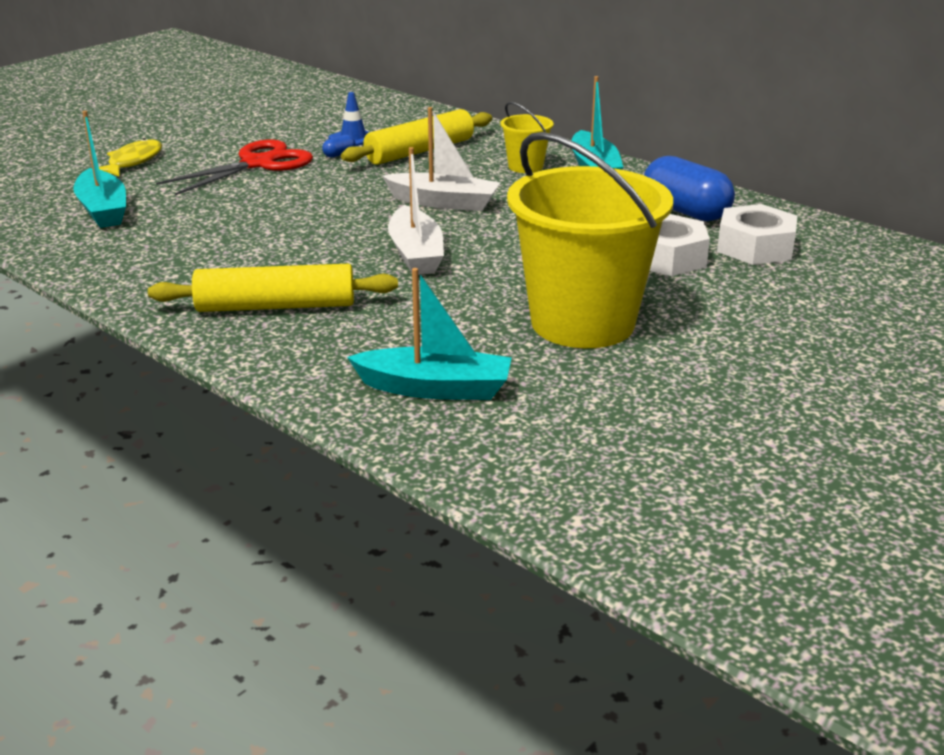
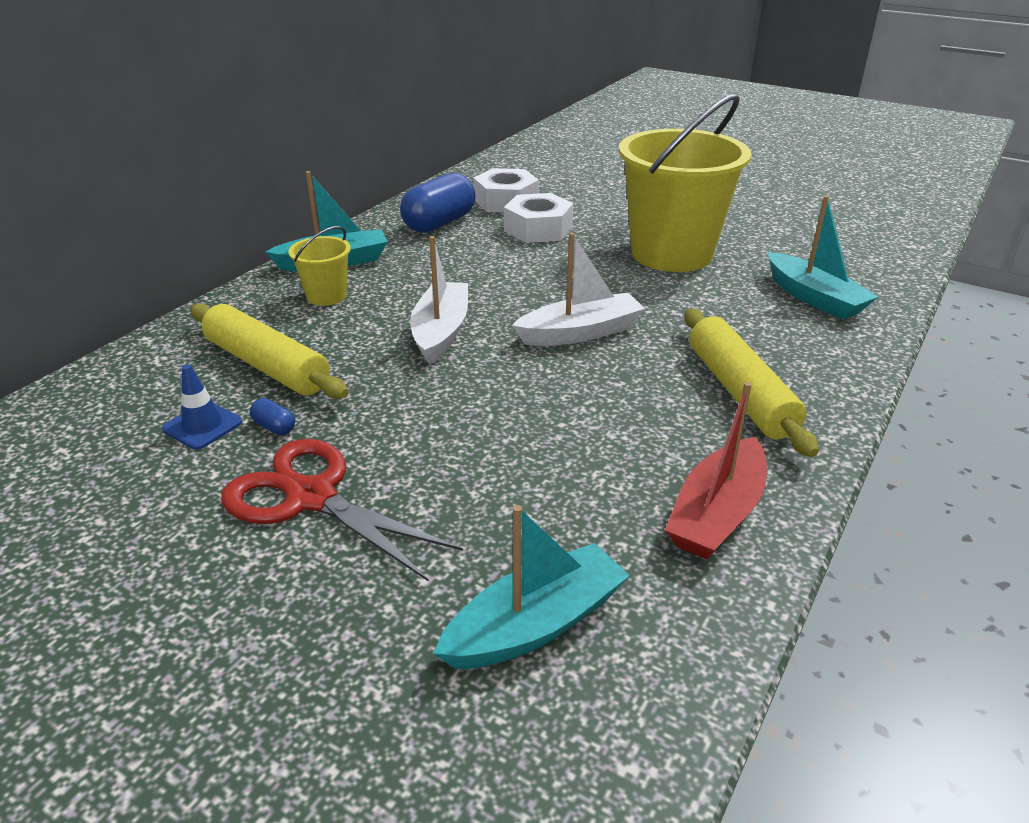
camera: 100 degrees left, 5 degrees up
(133, 162) = (293, 665): yellow fish -> none
(139, 270) = (717, 514): none -> red boat
(435, 388) = (814, 298): turquoise boat -> turquoise boat turned 150 degrees clockwise

